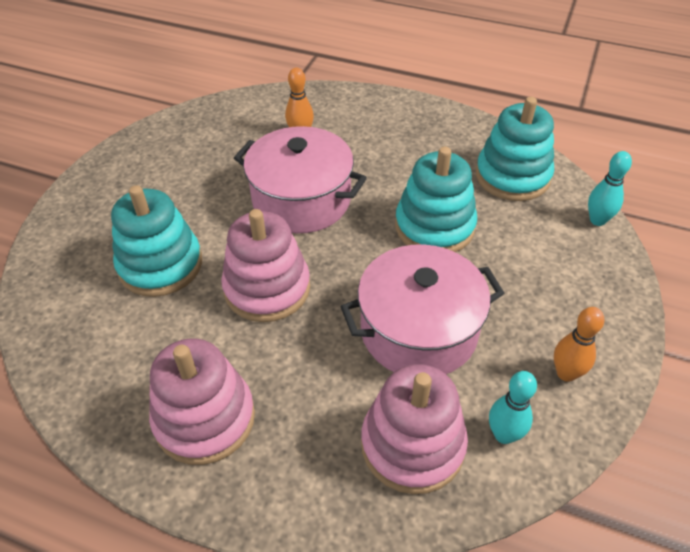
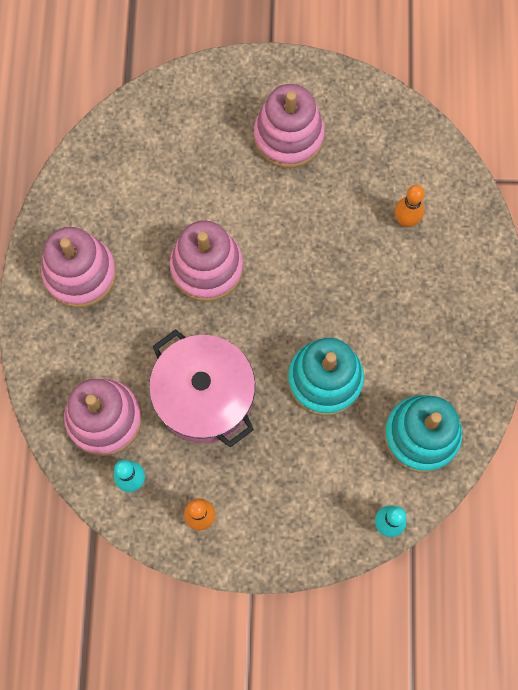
camera: 70 degrees right, 25 degrees up
(160, 265) = (202, 177): turquoise stacking toy -> none
(166, 188) = (288, 136): none -> pink stacking toy
(301, 200) = (316, 255): pink pot -> none

